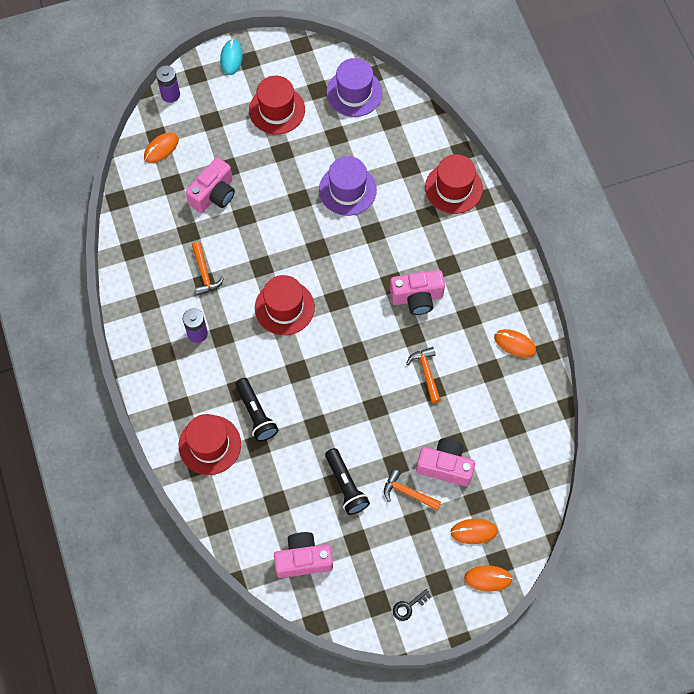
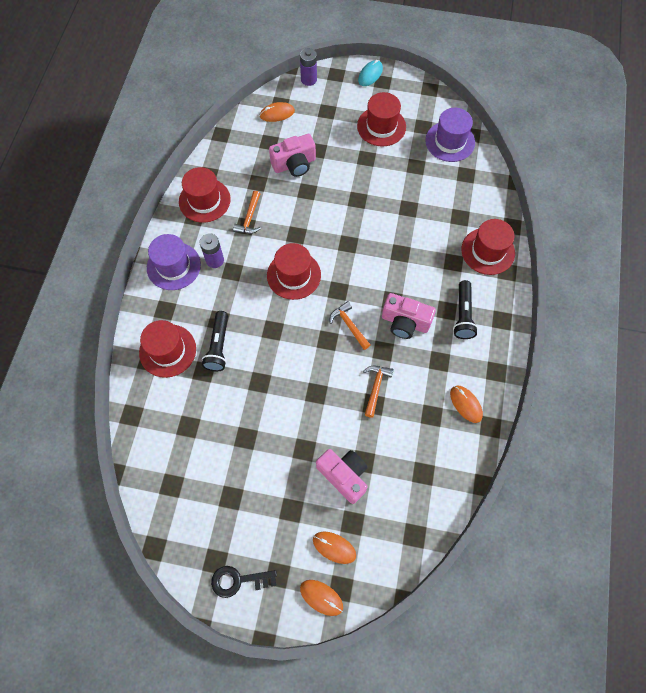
camera: 30 degrees right, 0 degrees up
(146, 278) = (204, 200): none -> red hat
(303, 559) = (179, 486): pink camera -> none
(346, 485) = (252, 444): black flashlight -> black flashlight (463, 315)
(347, 190) = (400, 211): purple hat -> purple hat (173, 266)
(407, 492) = (299, 480): orange hammer -> orange hammer (349, 325)
(408, 606) = (238, 580): black key -> black key, size x1.55

